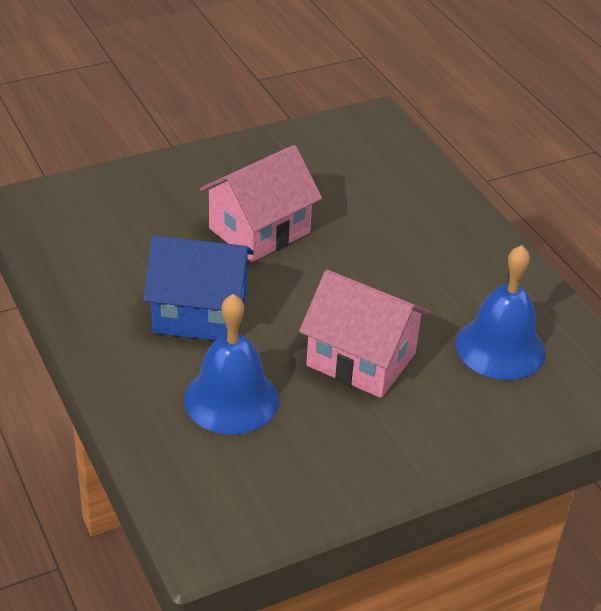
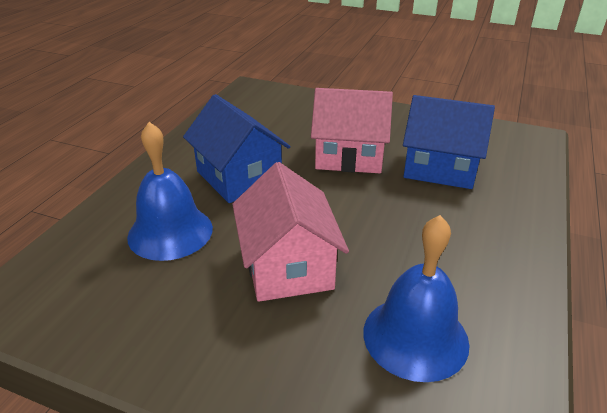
camera: 50 degrees right, 5 degrees down
(347, 198) = (440, 168): none -> blue house

